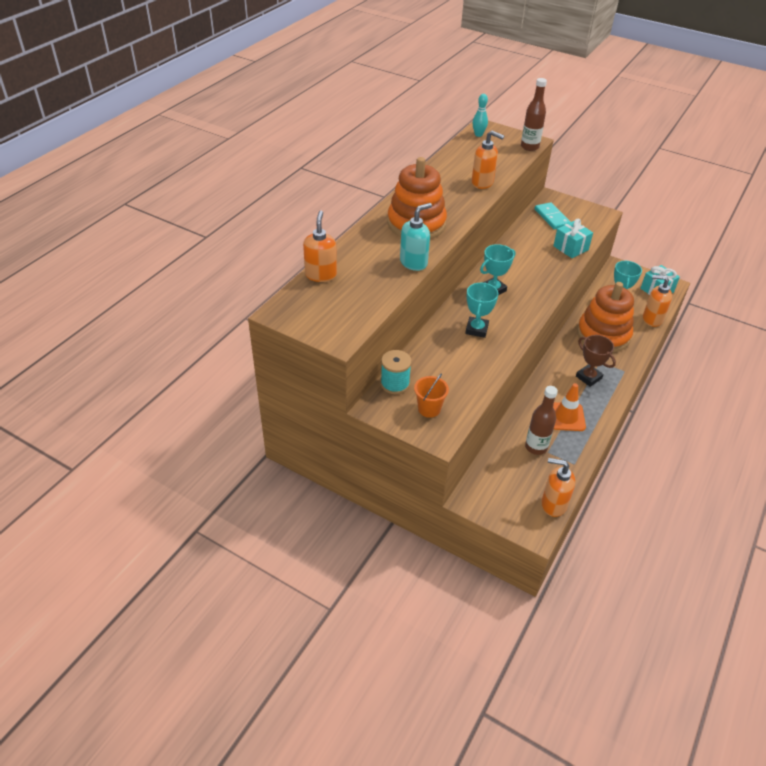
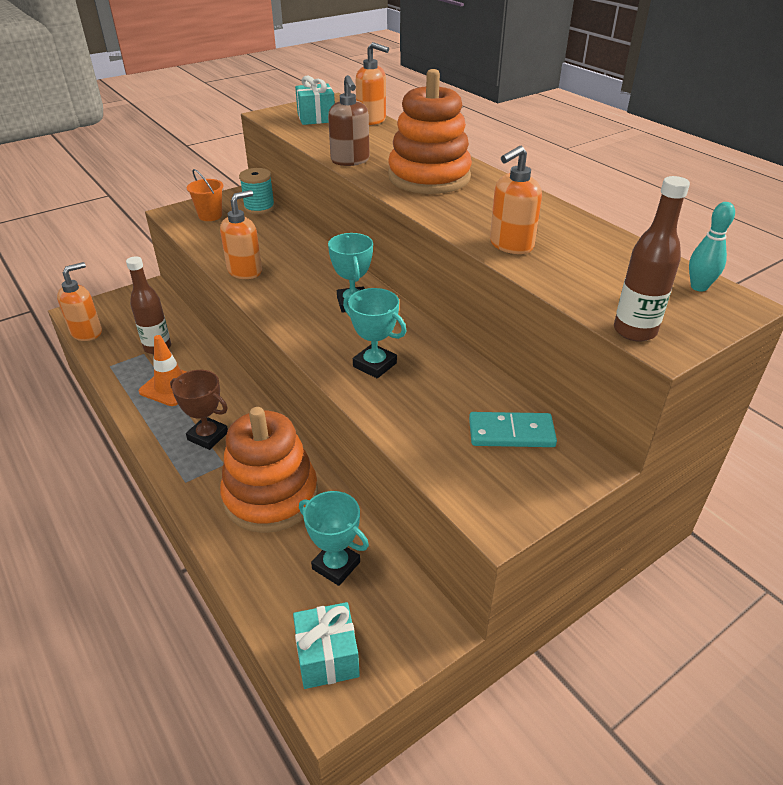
camera: 115 degrees right, 5 degrees down
(413, 263) = (350, 161): turquoise soap dispenser -> brown soap dispenser
(476, 329) = (290, 270): turquoise trophy -> turquoise trophy (374, 365)
(570, 248) = (403, 417): turquoise gift -> turquoise gift (316, 118)
(588, 377) = (208, 436): brown trophy -> brown trophy turned 45 degrees clockwise
(652, 319) = (257, 590): orange soap dispenser -> orange soap dispenser (245, 271)

